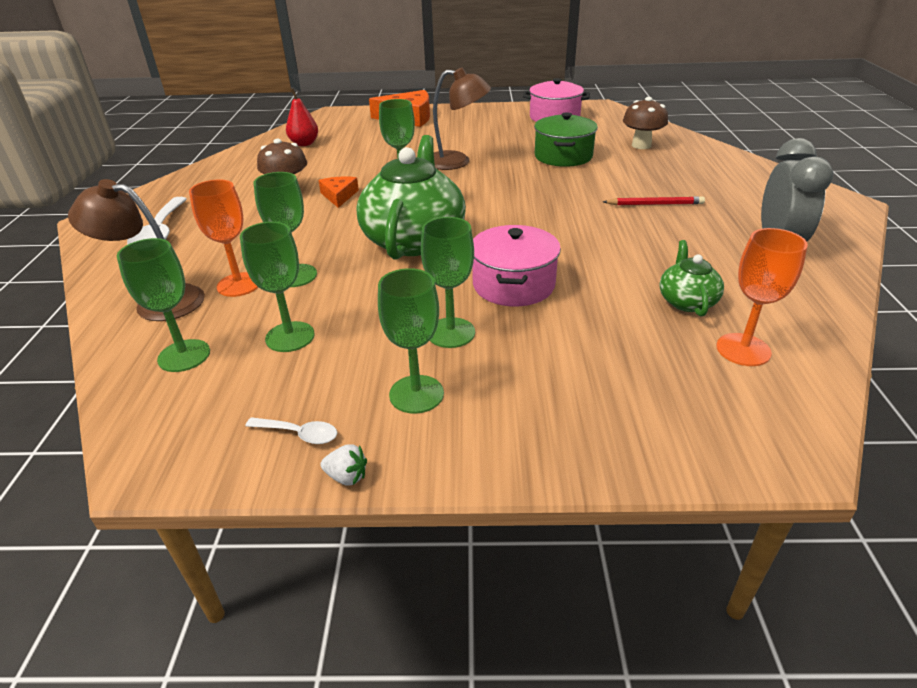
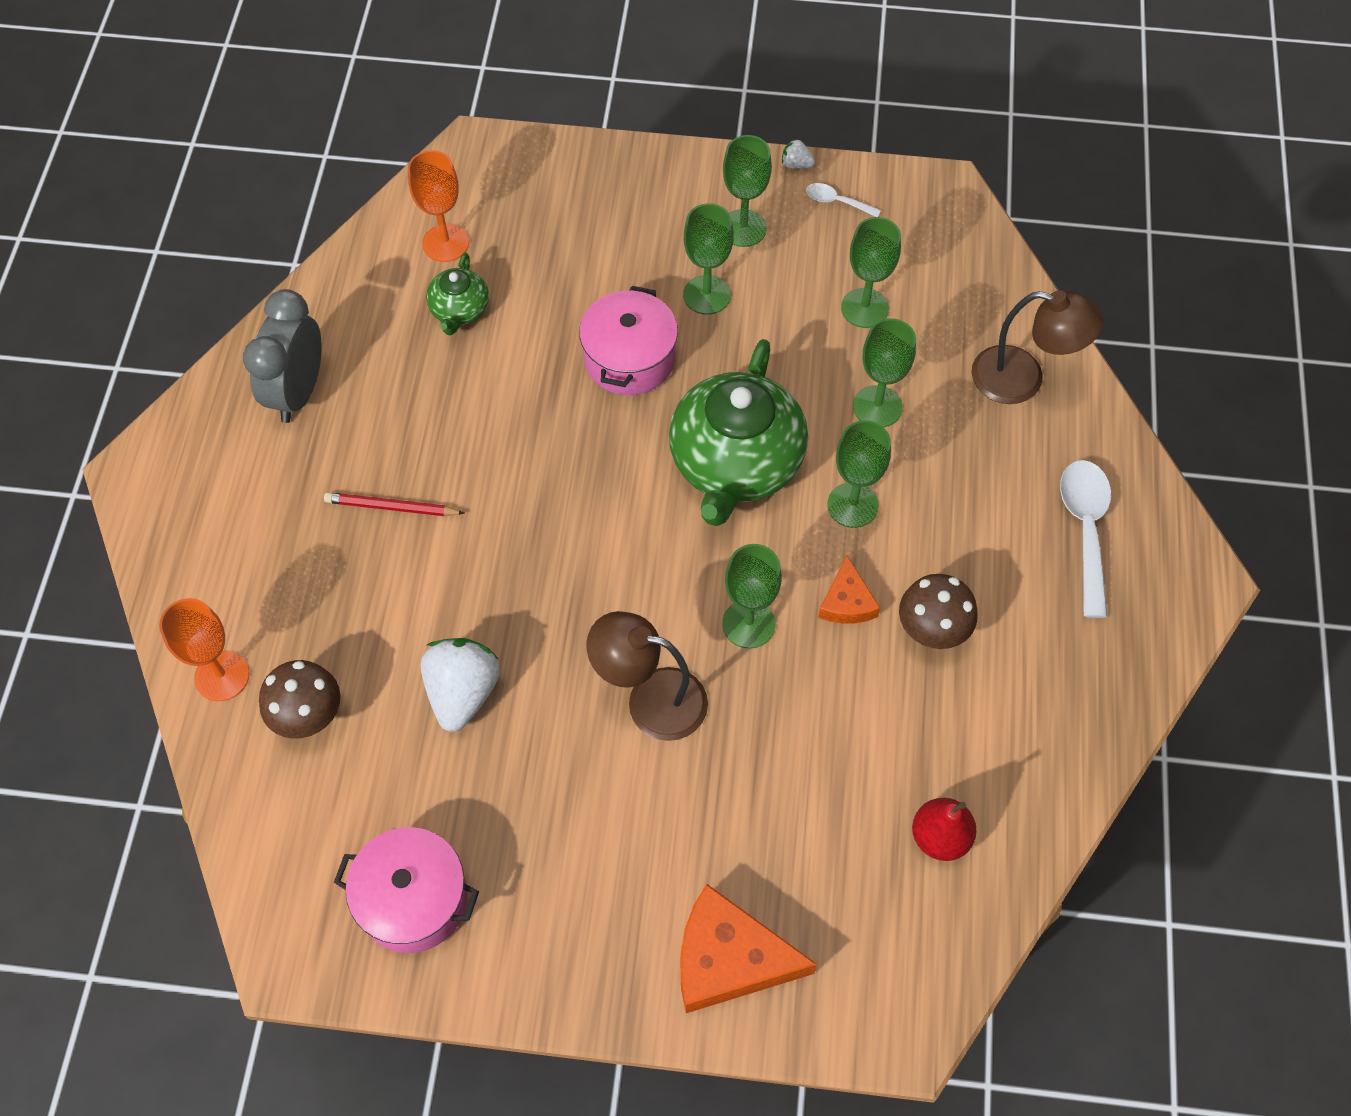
camera: 175 degrees left, 25 degrees up
(184, 356) = (961, 295): green goblet -> green goblet (852, 505)
(239, 284) = (940, 398): orange goblet -> orange goblet (222, 676)
(563, 156) = (463, 692): green pot -> white strawberry

